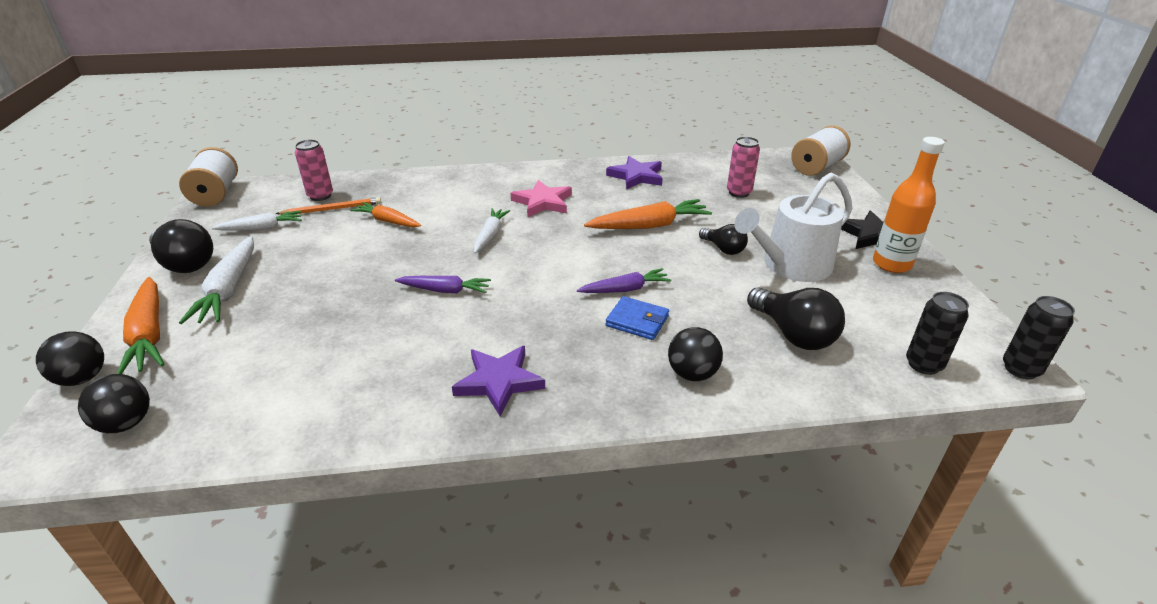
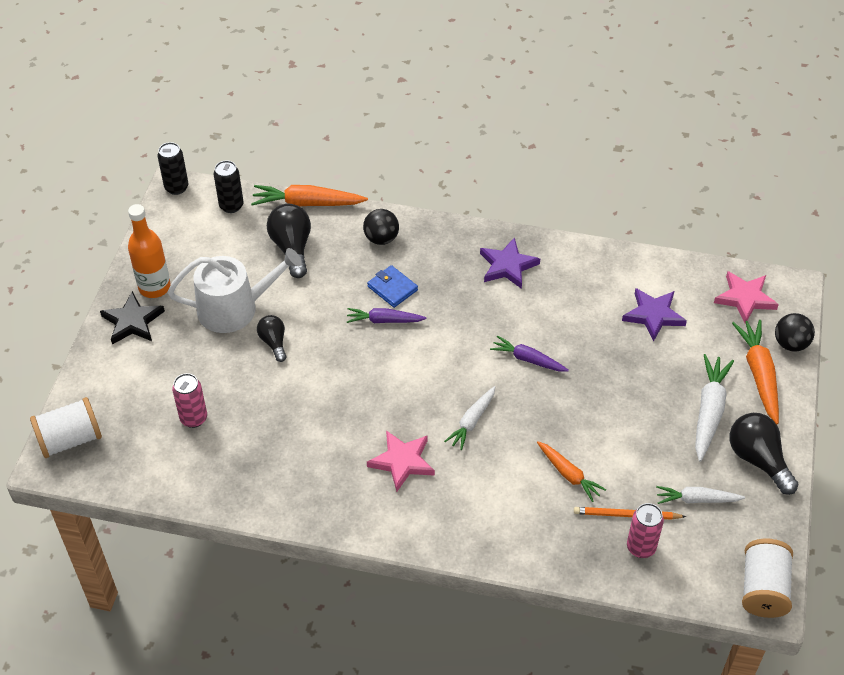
camera: 160 degrees left, 15 degrees up
(126, 423) = (745, 298): black ball -> pink star
(636, 176) = (278, 482): purple star -> purple star (653, 315)
(649, 226) = (317, 392): orange carrot -> orange carrot (307, 203)

